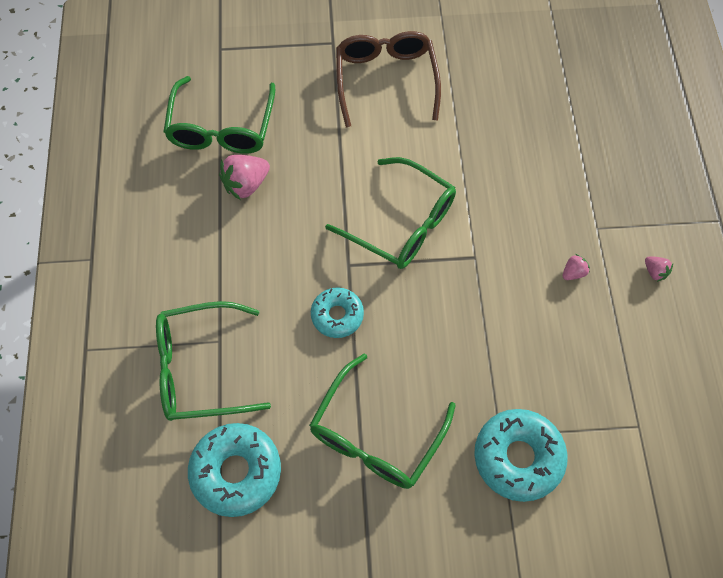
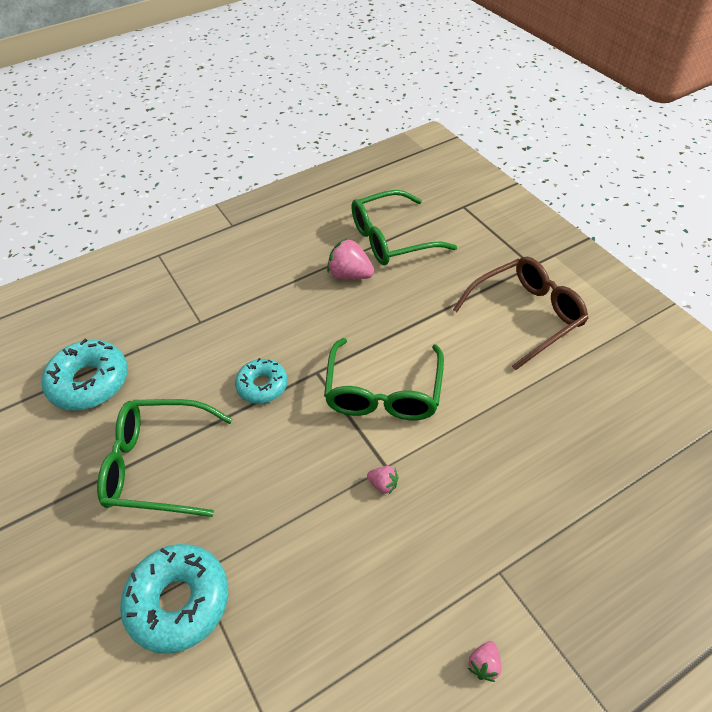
camera: 65 degrees right, 15 degrees down
(200, 368) = (171, 321): green glasses -> none
(573, 273) = (425, 569): pink strawberry -> pink strawberry (383, 484)

